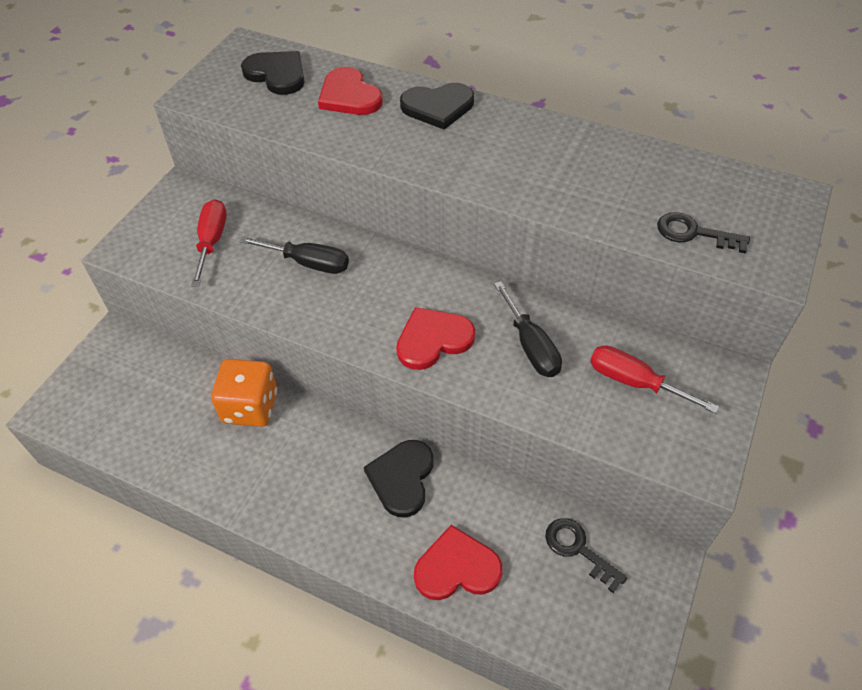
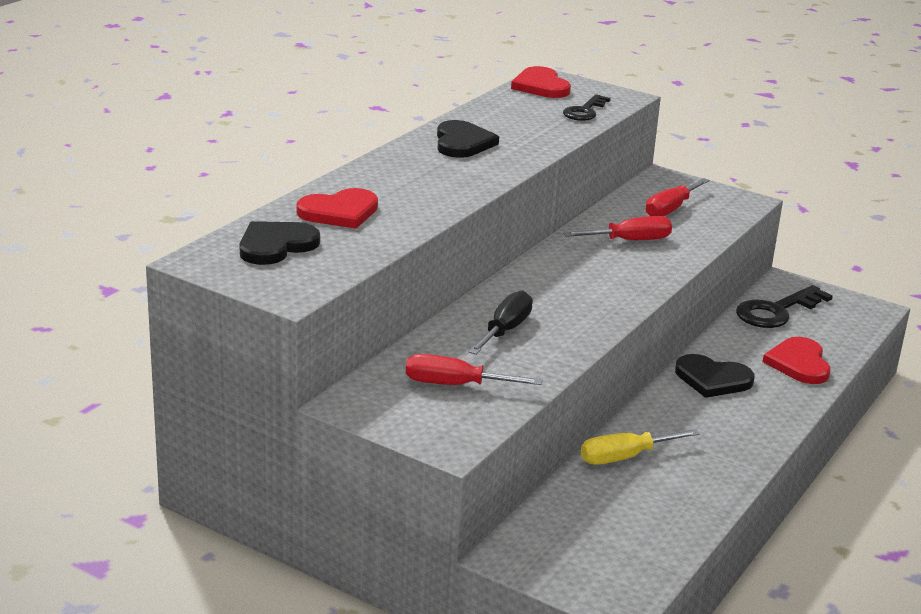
camera: 85 degrees left, 25 degrees down
(250, 407) = (625, 457): orange dice -> yellow screwdriver
(433, 340) = (618, 279): red heart -> red heart (541, 86)
(438, 107) = (380, 175): black heart -> black heart (462, 143)
(530, 346) = (630, 241): black screwdriver -> red screwdriver
(578, 549) = (776, 311): black key -> black key, size x1.55

